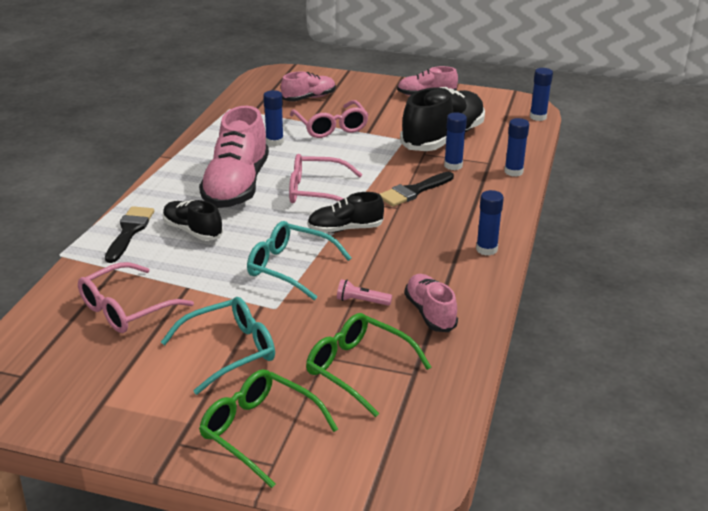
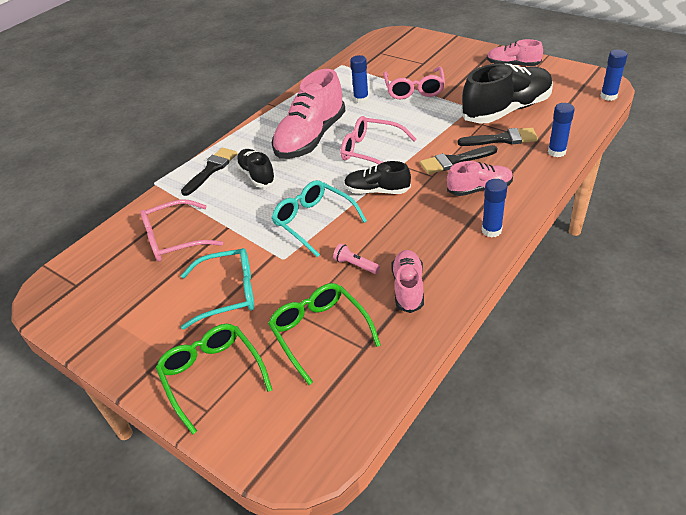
camera: 25 degrees right, 10 degrees up
(309, 98) = (409, 60): pink shoe -> pink shoe (479, 189)
(453, 165) = (502, 139): blue glue stick -> black brush

